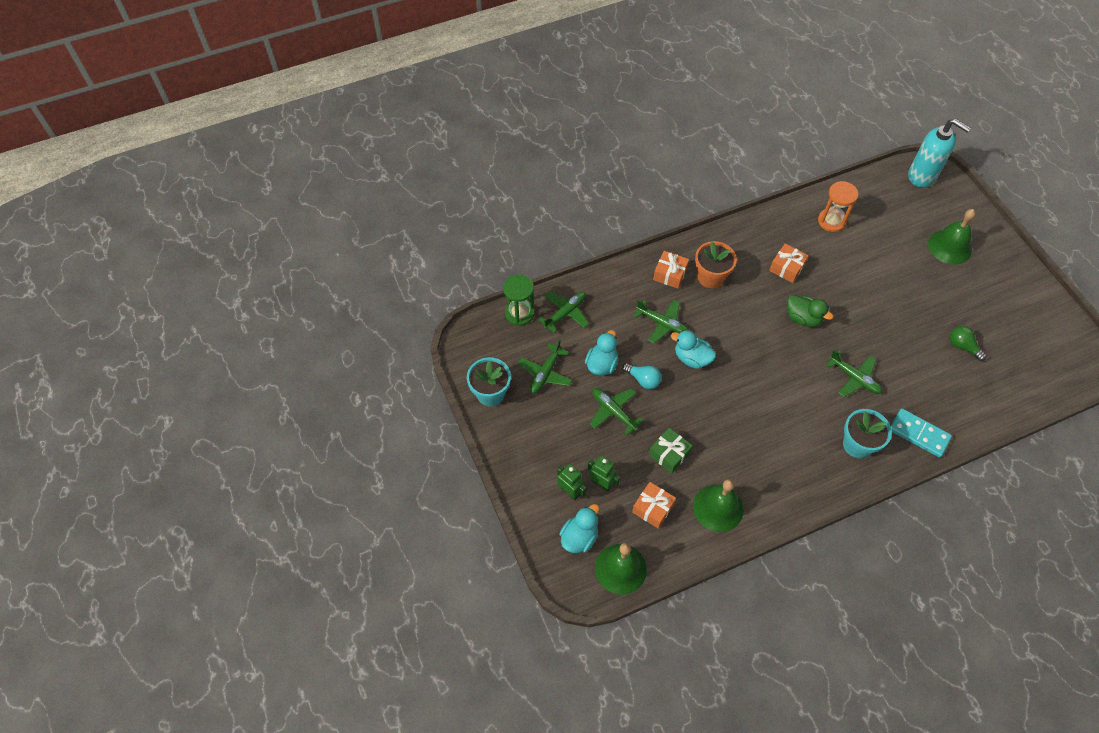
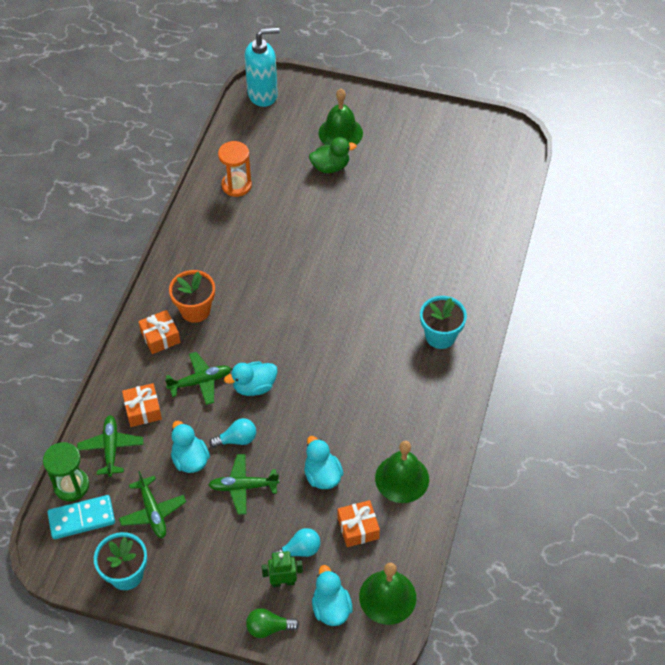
camera: 50 degrees left, 5 degrees down
(601, 483) = (299, 550): green robot -> turquoise light bulb
(669, 454) = (322, 475): green gift -> turquoise duck
(787, 268) = (244, 251): orange gift -> orange gift (143, 410)
(803, 318) = (300, 279): green duck -> green duck (330, 167)
(854, 378) = (385, 290): green plane -> none
(919, 434) = (469, 289): turquoise domino -> turquoise domino (82, 518)
(962, 346) = (428, 199): green light bulb -> green light bulb (269, 628)

